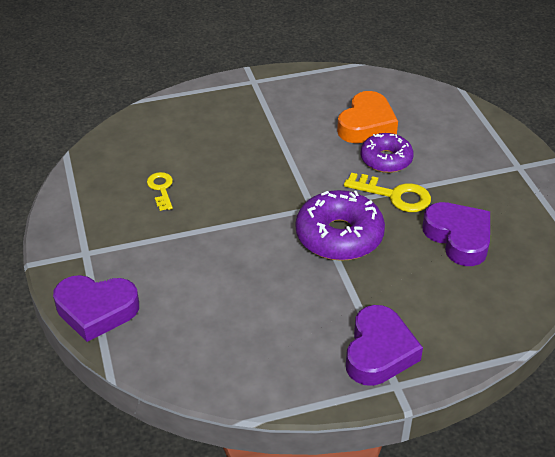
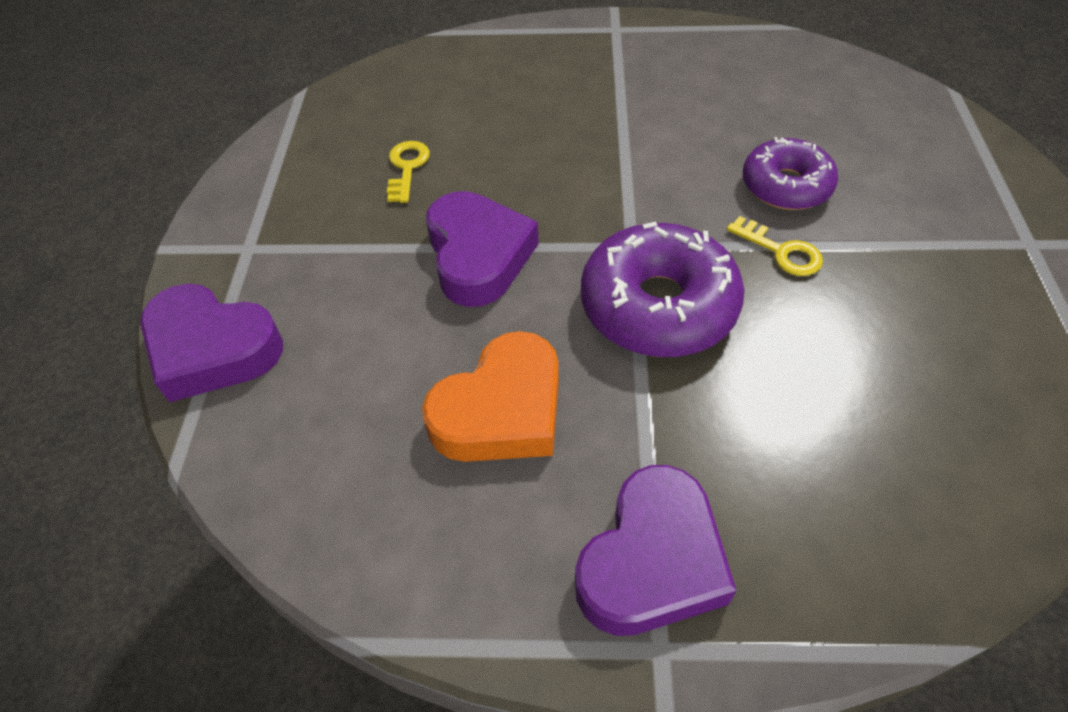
camera: 20 degrees right, 10 degrees up
(366, 124) = (771, 122): orange heart -> orange heart (501, 410)
(394, 195) = (781, 251): yellow key -> yellow key, size x0.64
(458, 238) = (878, 357): purple heart -> purple heart (478, 256)

